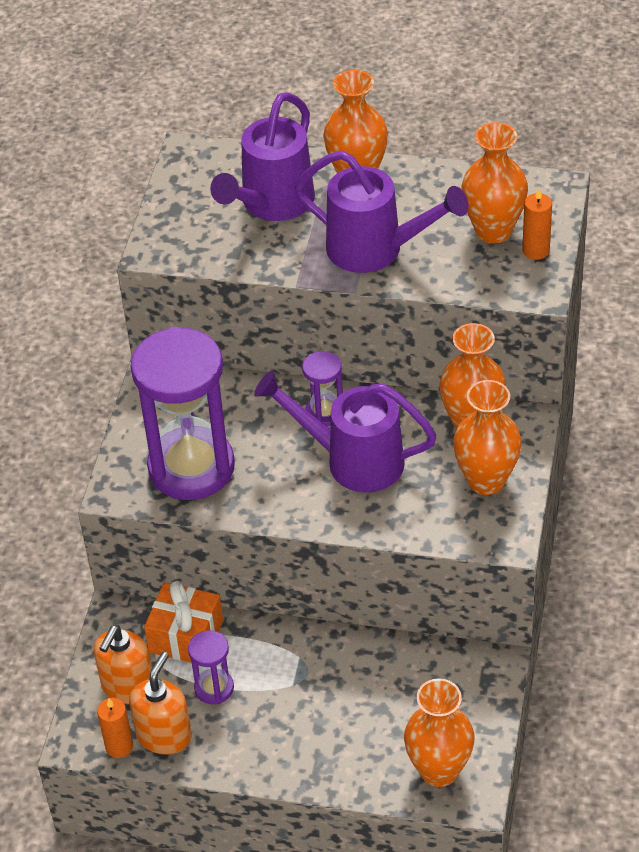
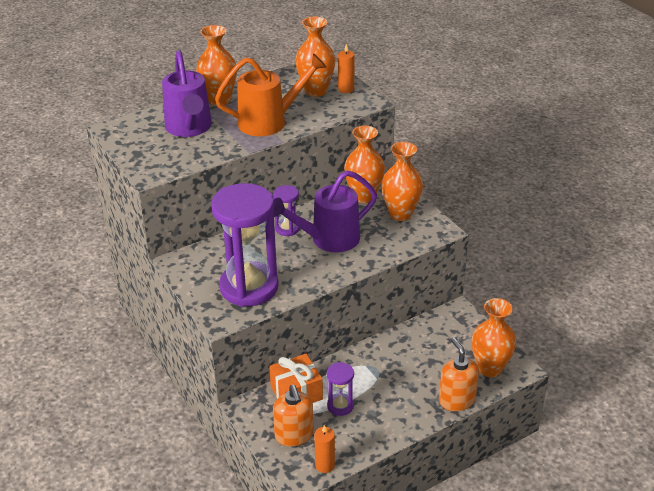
camera: 45 degrees left, 10 degrees down
(164, 735) = (342, 444): orange soap dispenser -> orange soap dispenser (456, 400)
(375, 249) = (269, 122): purple watering can -> orange watering can

